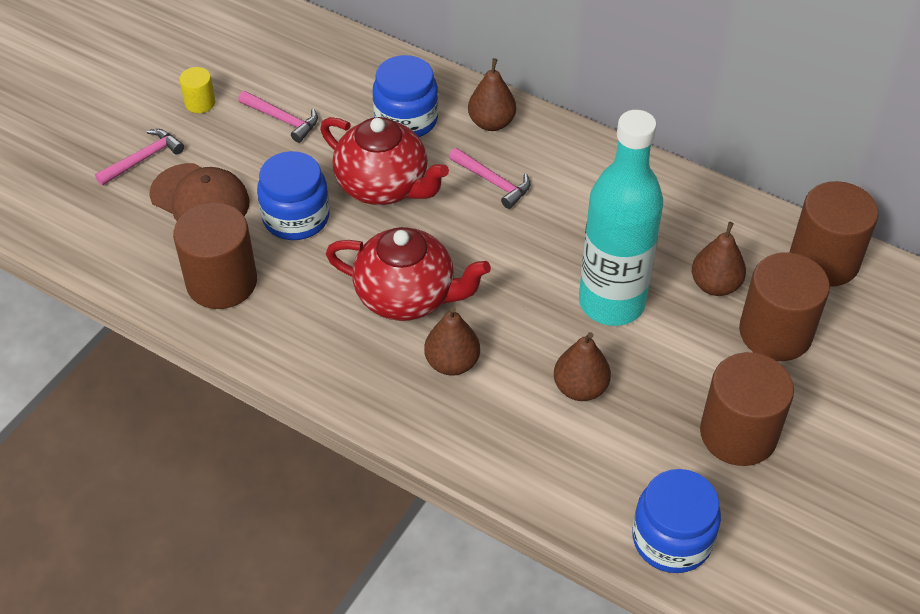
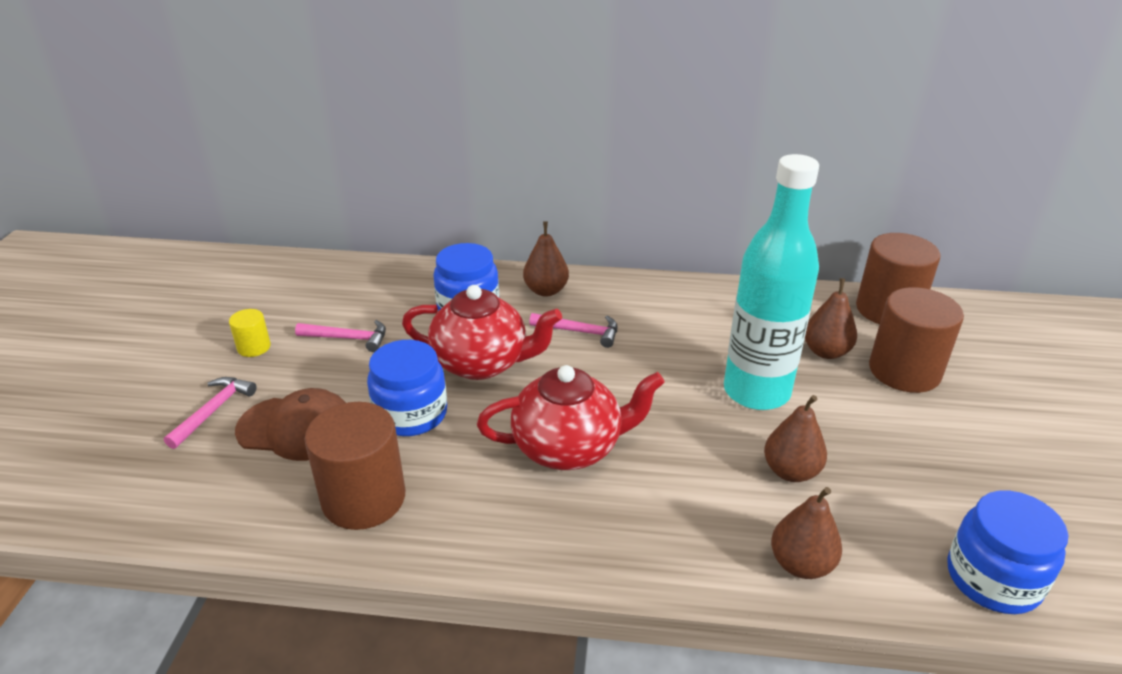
camera: 25 degrees left, 15 degrees down
(452, 363) = (656, 492): brown pear -> brown pear (801, 564)
(738, 434) = (954, 460): brown cylinder -> none

